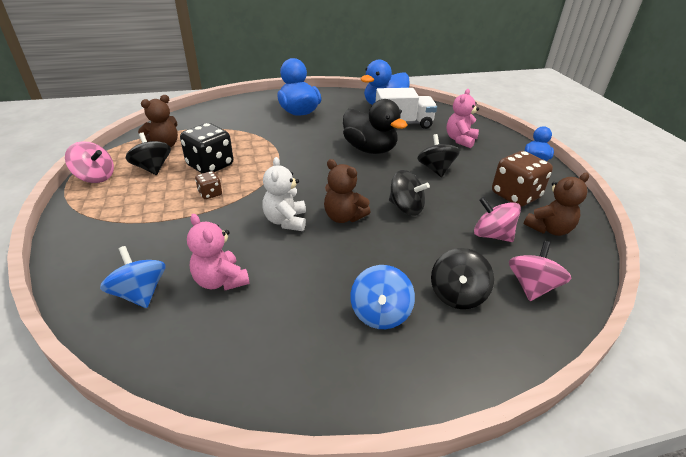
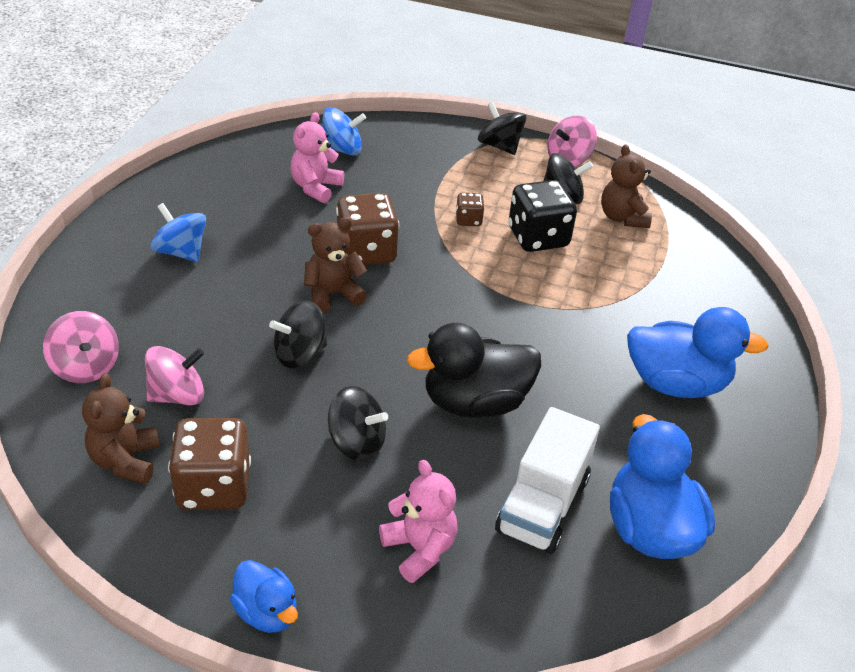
camera: 120 degrees right, 5 degrees up
(220, 281) = (316, 187): pink teddy bear -> pink teddy bear turned 60 degrees counterclockwise
(286, 221) = (366, 252): white teddy bear -> brown dice
(457, 295) = (142, 308): black spinning top -> black spinning top (499, 146)

